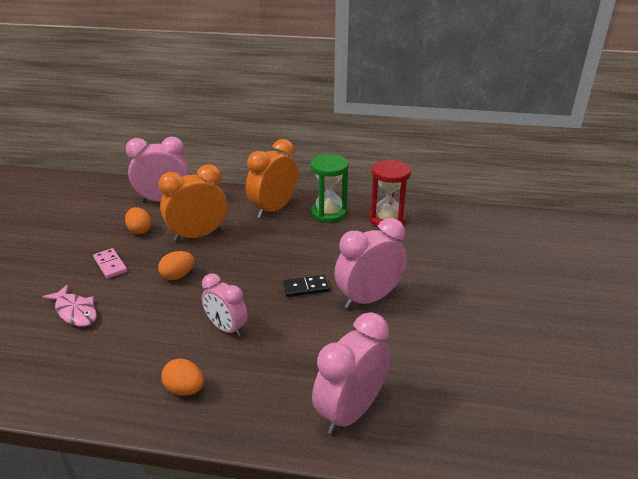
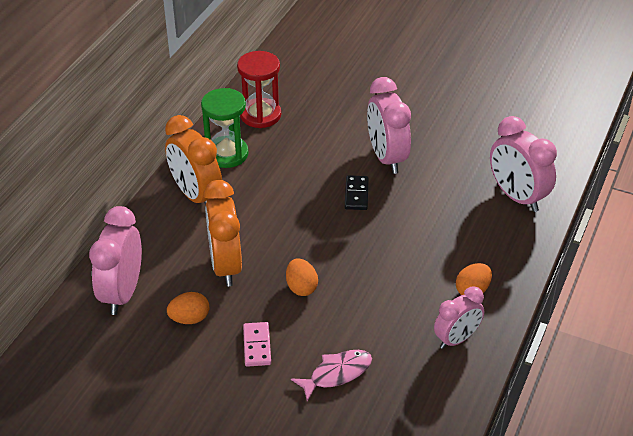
camera: 75 degrees left, 10 degrees up
(110, 265) = (257, 346): pink domino -> pink domino turned 75 degrees counterclockwise
(226, 328) = (400, 257): pink clock -> pink clock (456, 339)

